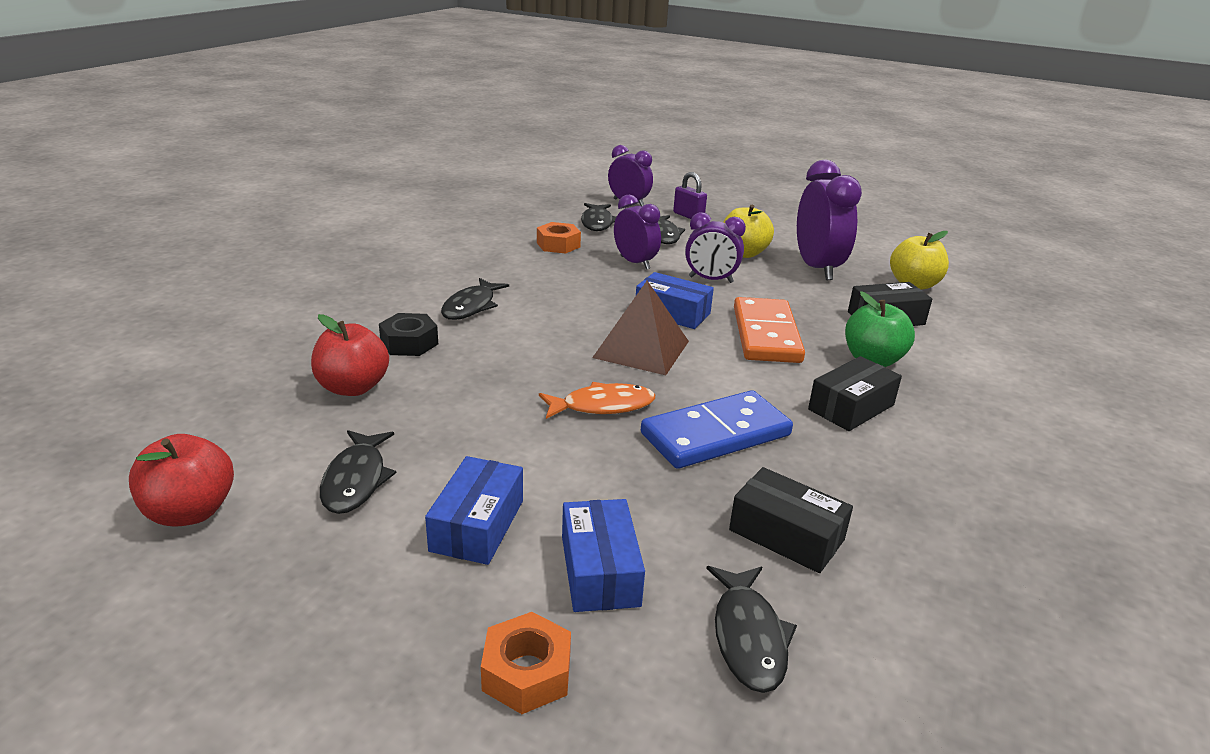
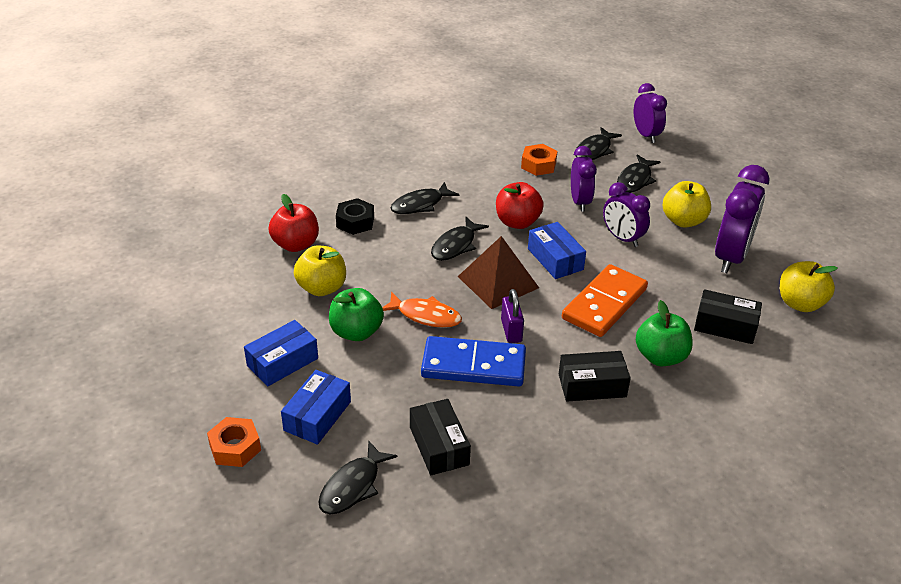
camera: 35 degrees right, 10 degrees up
(190, 512) = (162, 294): red apple -> red apple (517, 222)
(356, 480) = (248, 308): black fish -> black fish (455, 245)
(440, 421) = (322, 288): none -> yellow apple
(539, 452) = (356, 332): none -> green apple
(688, 216) = (683, 165): purple padlock -> purple padlock (511, 331)

